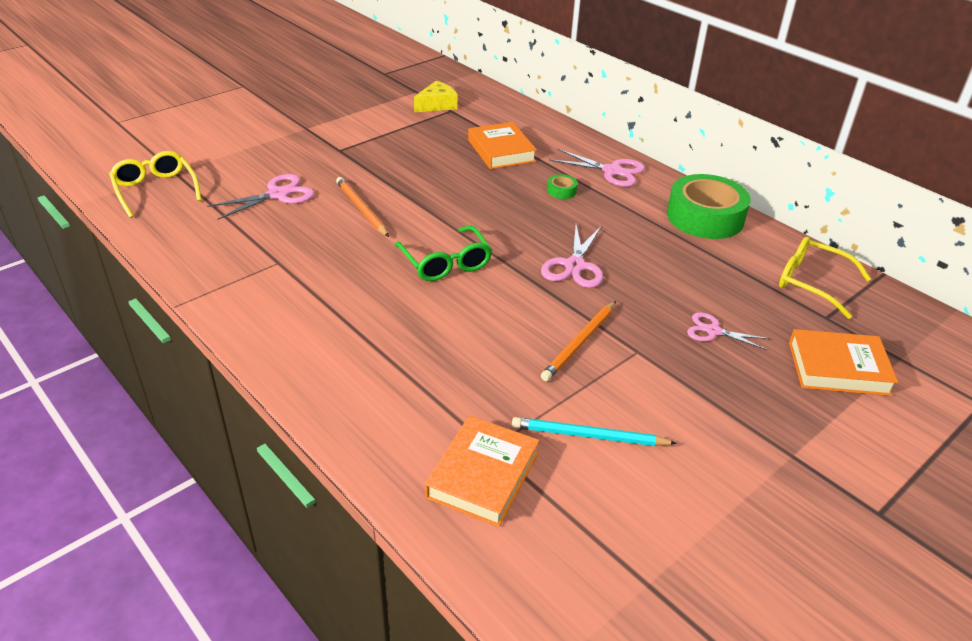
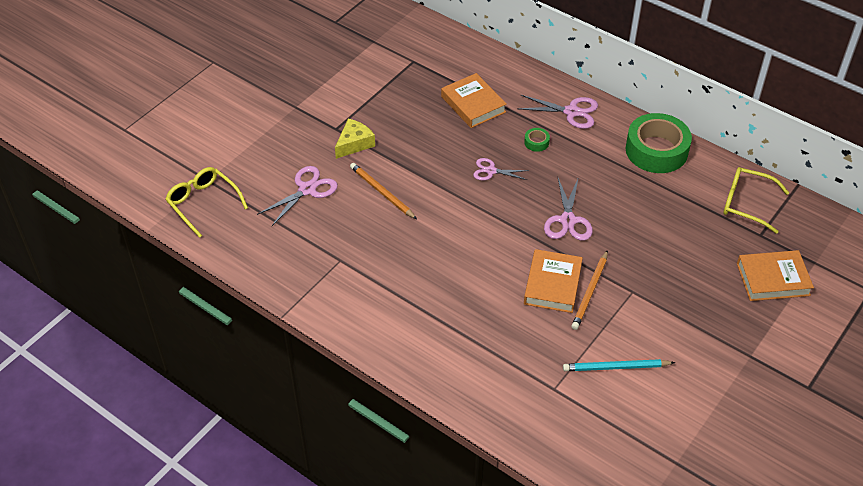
camera: 10 degrees left, 10 degrees up
(437, 105) = (399, 56): yellow cheese -> yellow cheese (354, 143)
(446, 263) = (469, 236): green glasses -> none
(482, 475) = (555, 410): orange book -> orange book (552, 284)
(713, 331) = (682, 263): pink scissors -> pink scissors (491, 171)

